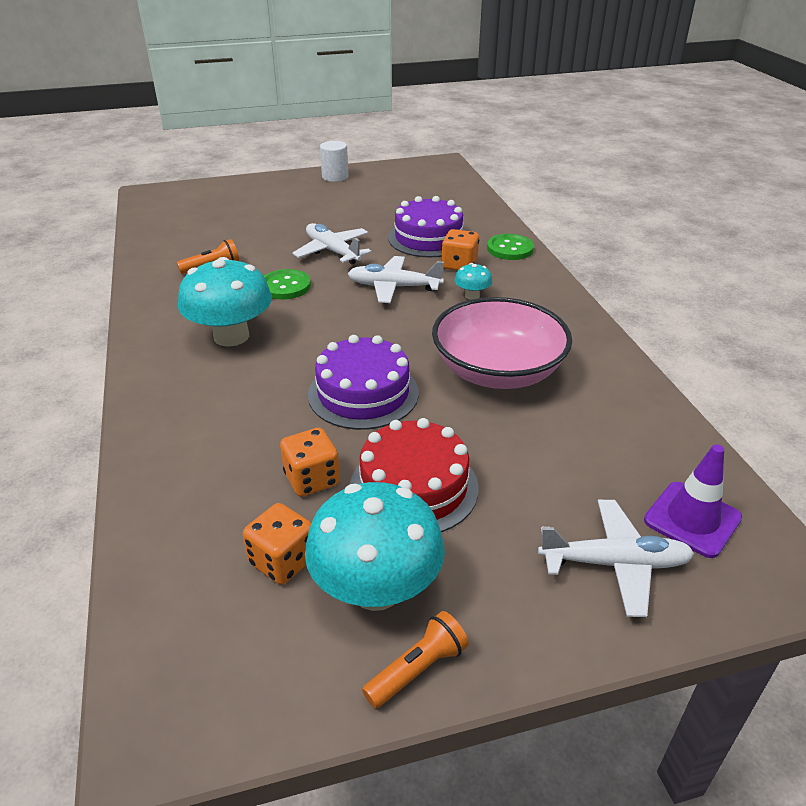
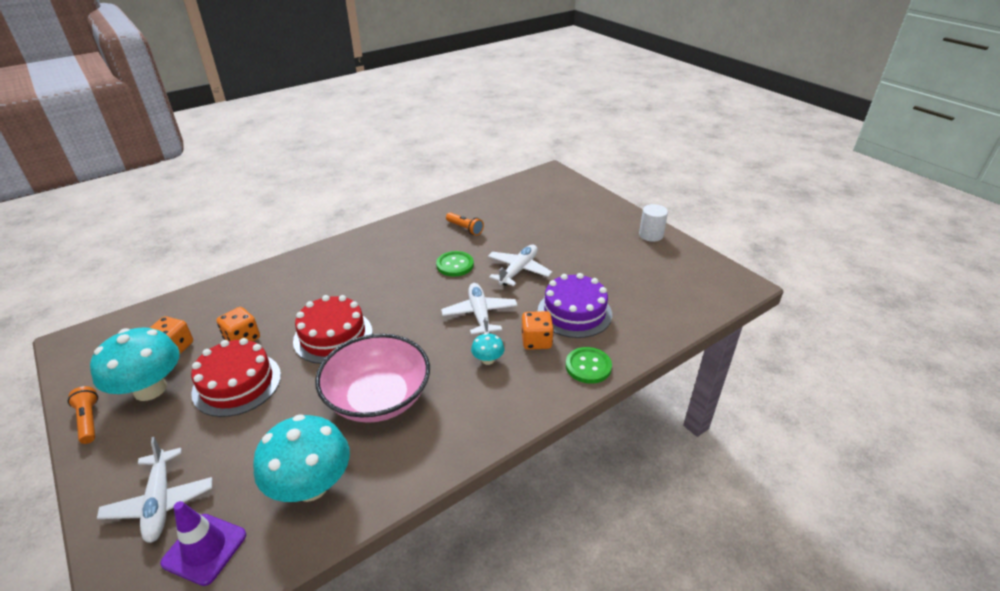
camera: 70 degrees right, 0 degrees up
(231, 336) = (383, 263): turquoise mushroom -> turquoise mushroom (311, 485)
(363, 393) = (333, 336): purple cake -> red cake
(418, 669) = (89, 420): orange flashlight -> orange flashlight turned 150 degrees counterclockwise

